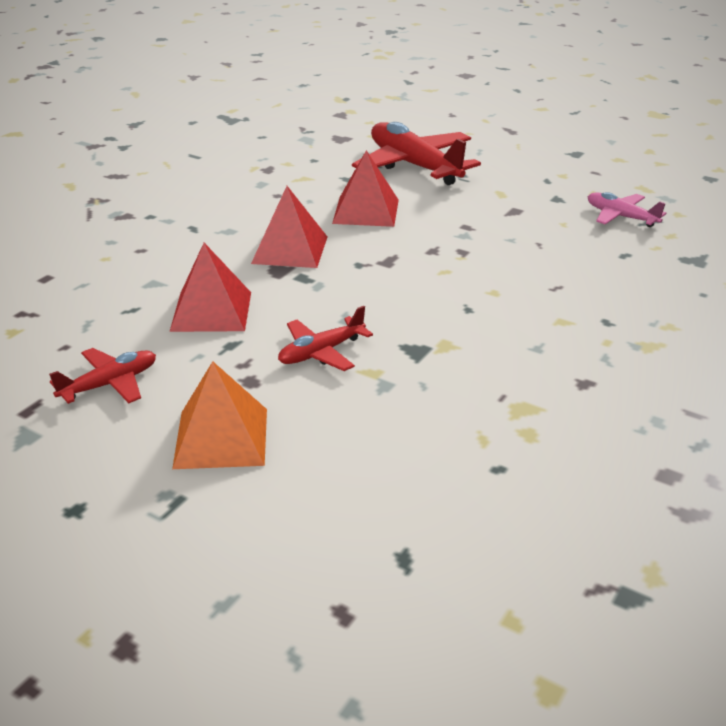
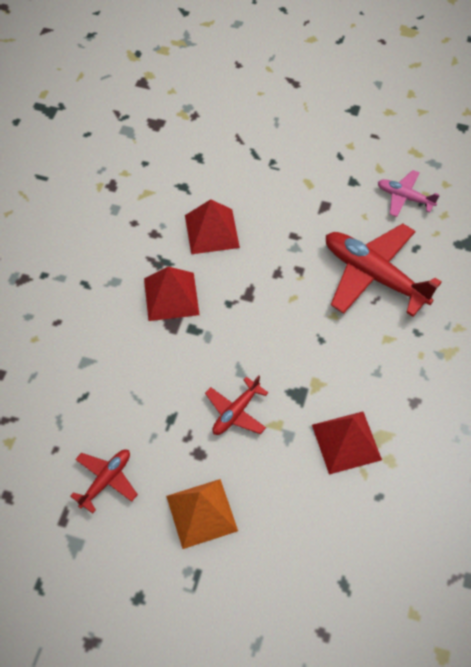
camera: 15 degrees left, 25 degrees up
(211, 311) = (142, 385): red pyramid -> red pyramid (346, 442)
(414, 166) = (230, 156): red plane -> red plane (374, 276)

